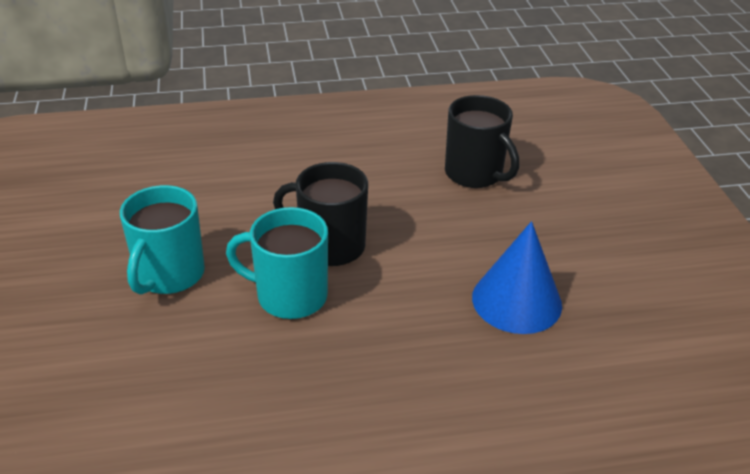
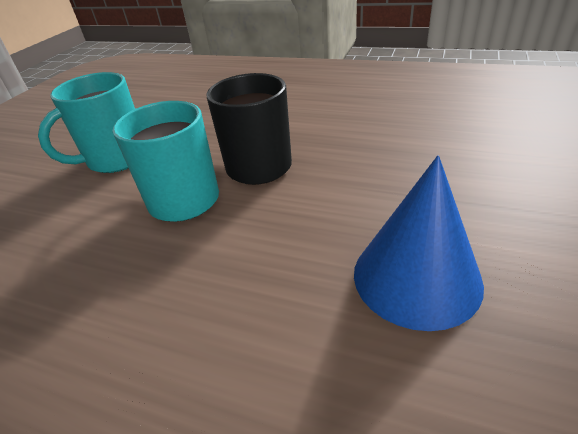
camera: 35 degrees right, 0 degrees up
(475, 174) = (453, 133): black mug -> none

